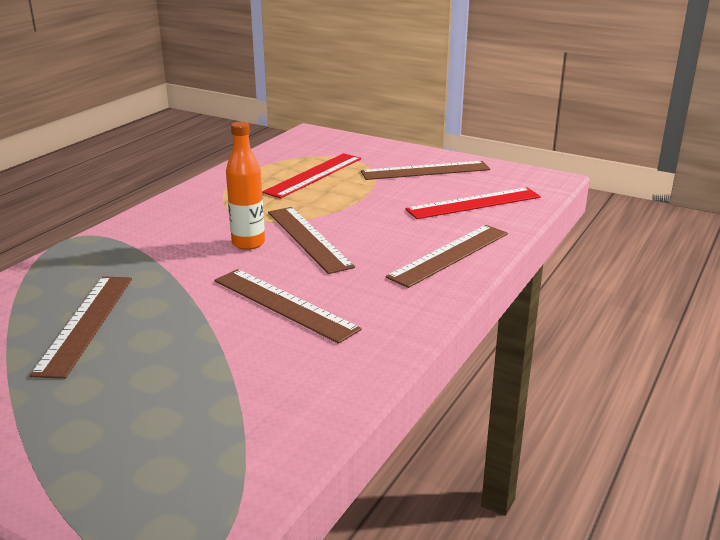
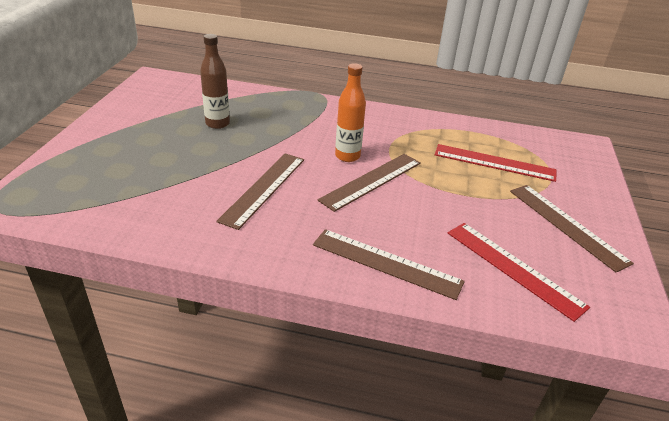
camera: 70 degrees right, 10 degrees up
(86, 323) = (217, 124): brown ruler -> brown bottle

